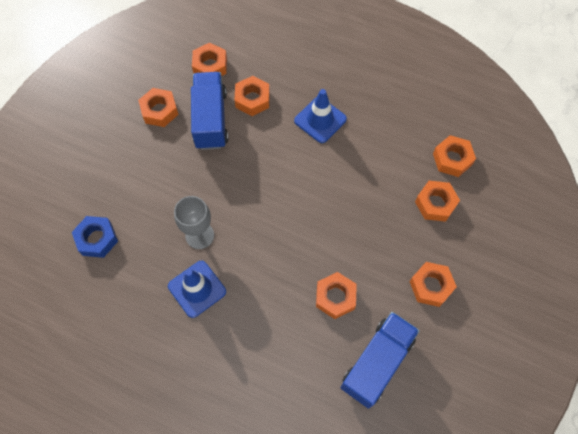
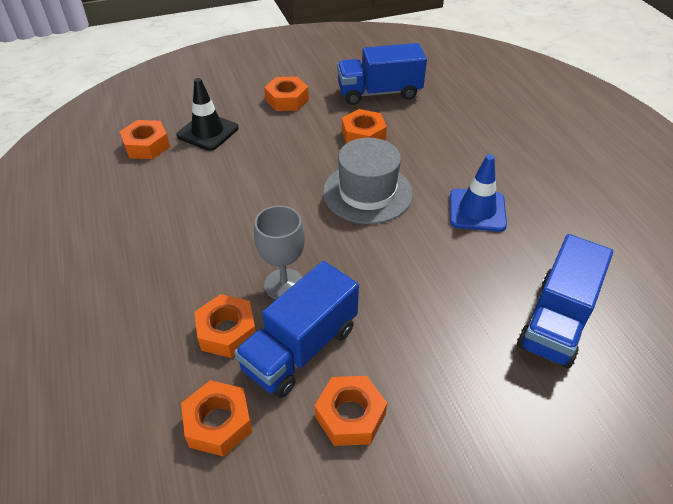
camera: 135 degrees left, 20 degrees down
(97, 239) = (556, 321): blue nut -> blue truck
(199, 235) = (434, 246): grey goblet -> grey goblet (284, 284)
(277, 243) = (367, 192): none -> grey hat
(320, 120) = (194, 253): blue traffic cone -> none
(435, 203) = (207, 132): orange nut -> black traffic cone

